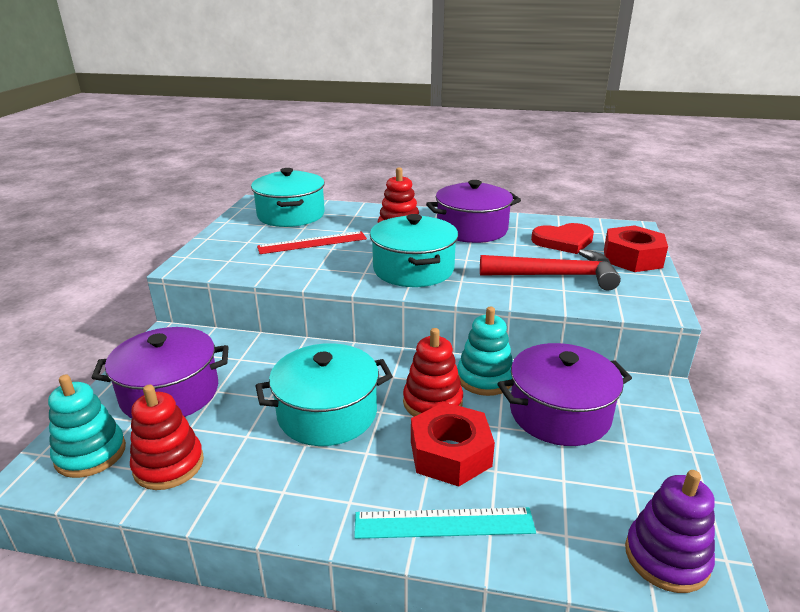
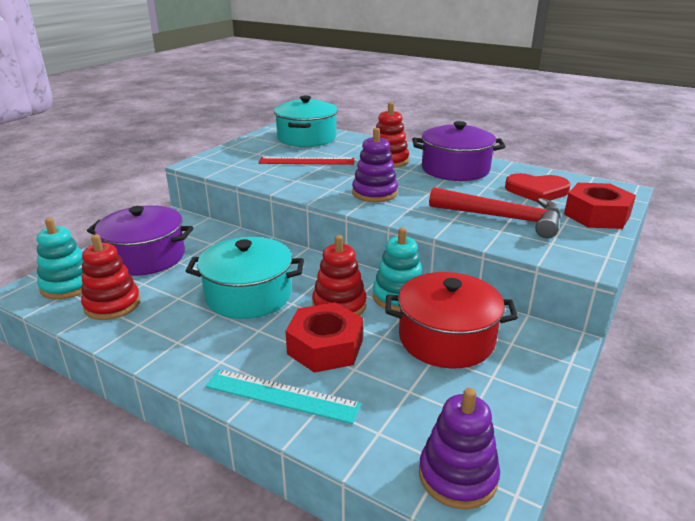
camera: 20 degrees right, 0 degrees up
(413, 269) = (374, 193): turquoise pot -> purple stacking toy
(559, 413) = (446, 338): purple pot -> red pot

